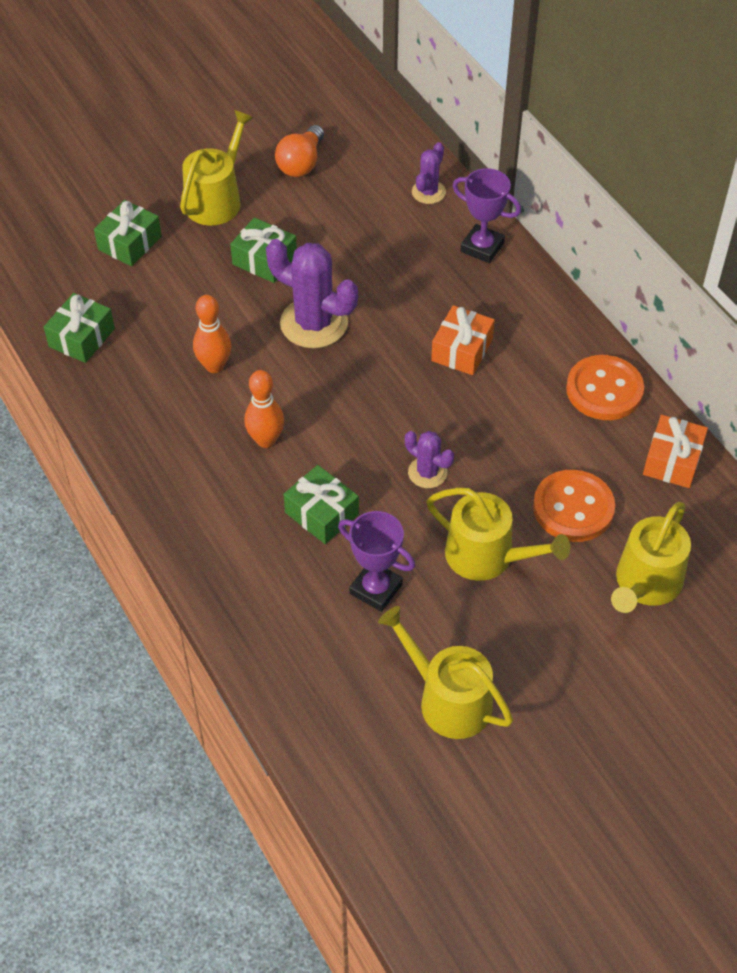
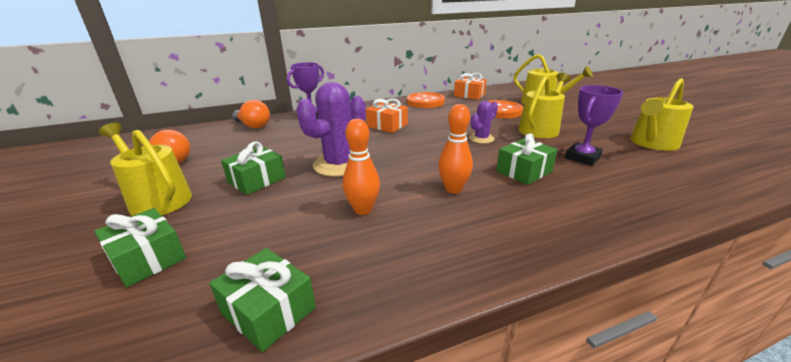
camera: 80 degrees left, 25 degrees down
(428, 192) = (253, 126): purple cactus -> orange light bulb

